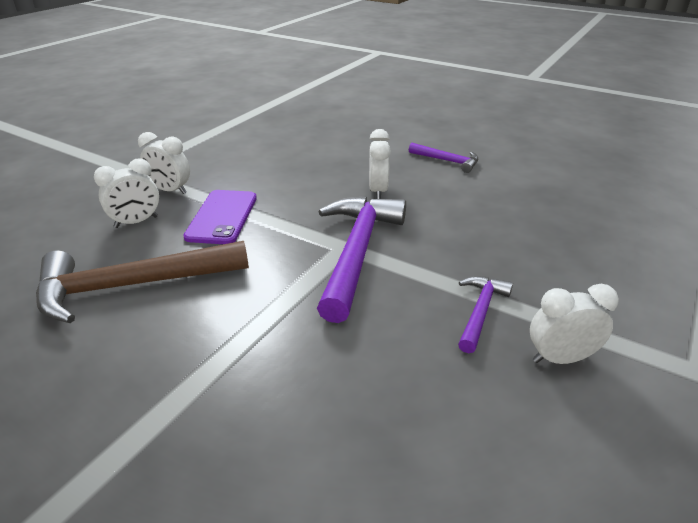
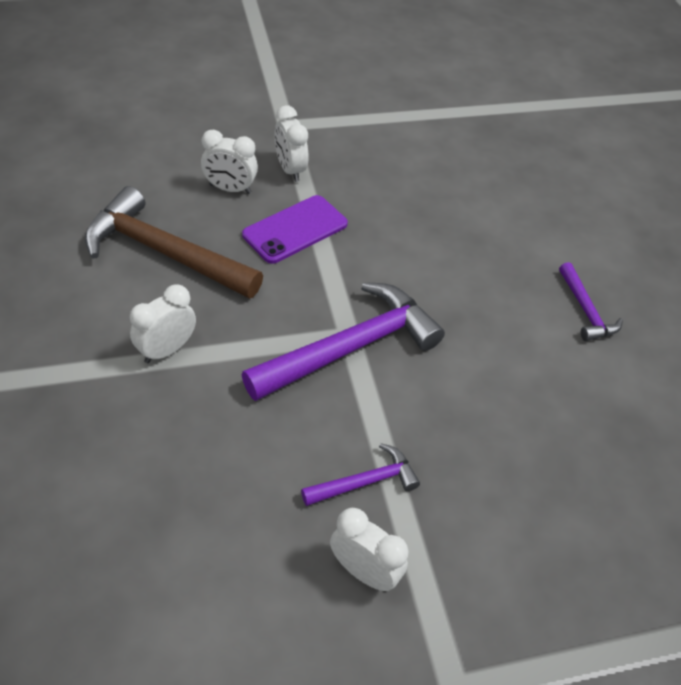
camera: 40 degrees right, 15 degrees up
(378, 191) = (460, 296): white clock -> white clock (167, 350)

